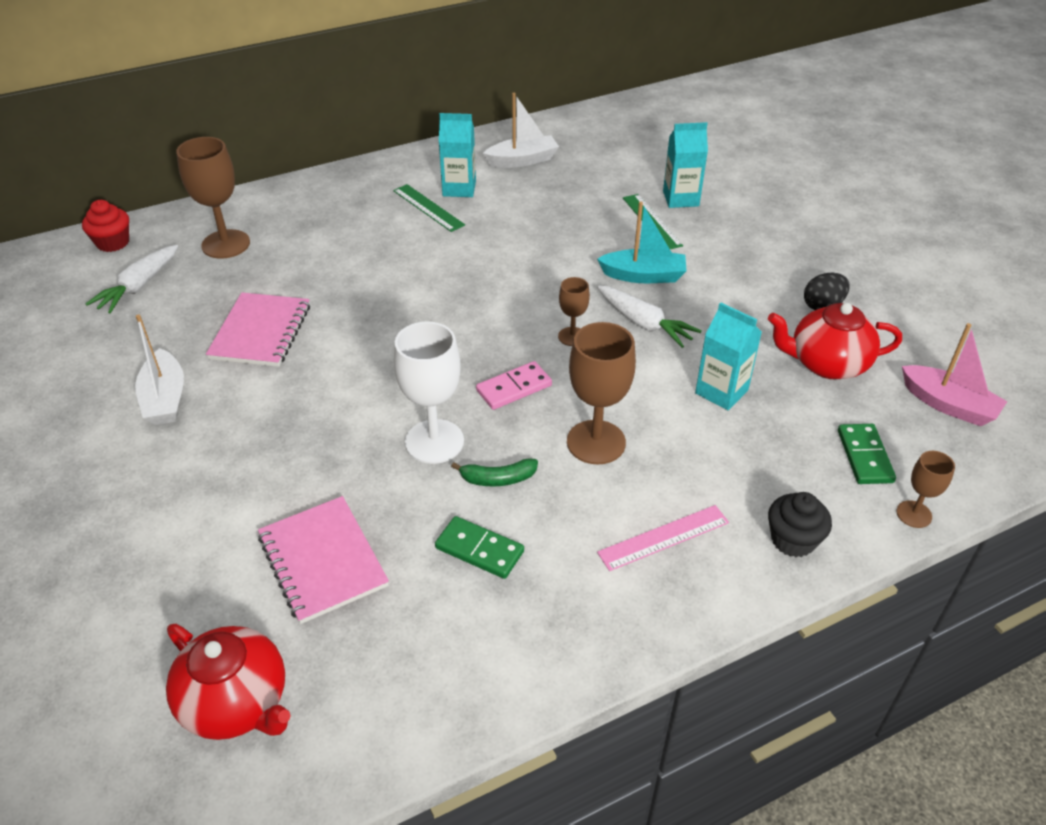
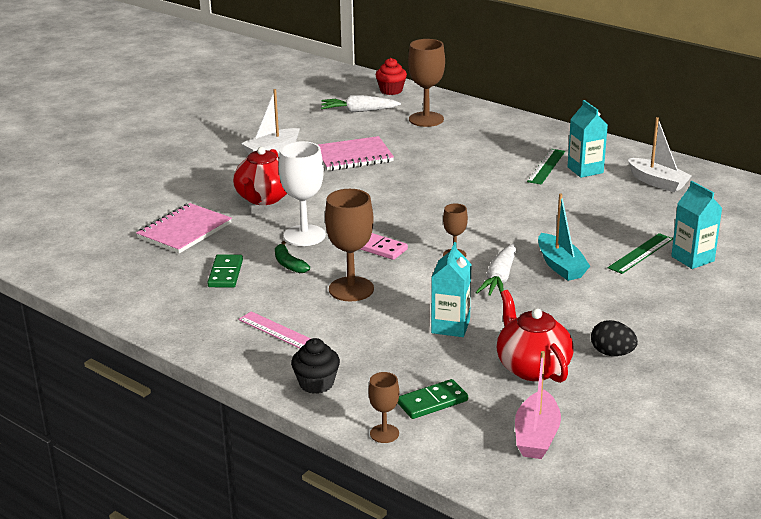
camera: 65 degrees right, 15 degrees down
(237, 703) = (80, 238): red teapot -> red teapot (264, 198)

